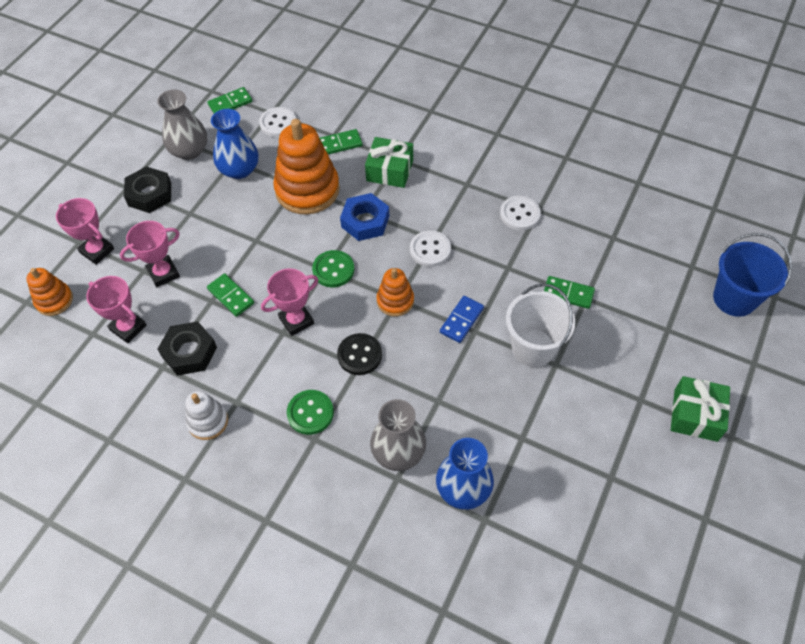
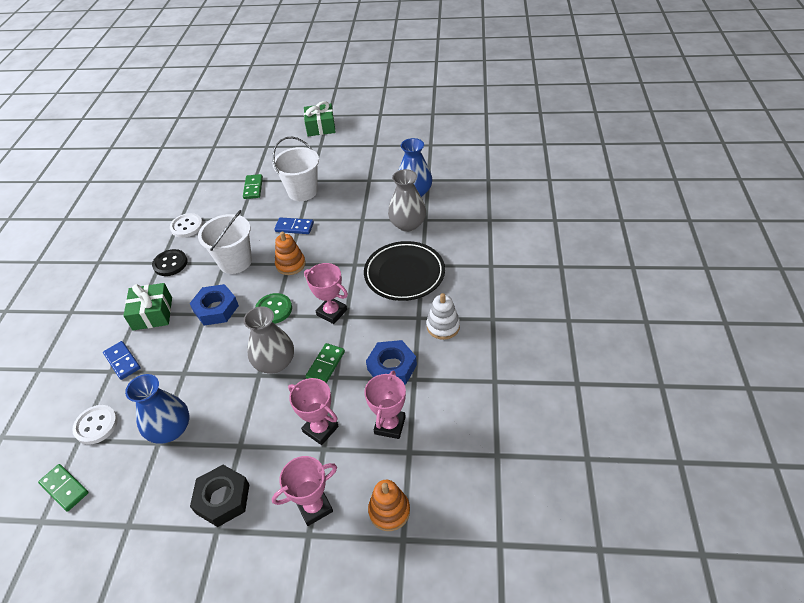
camera: 110 degrees left, 10 degrees down
(97, 251) = (314, 507): pink trophy -> pink trophy turned 45 degrees clockwise
(189, 151) = (149, 492): grey vase -> grey vase (275, 363)
(189, 352) = (392, 367): black nut -> blue nut
(307, 190) = (187, 362): orange stacking toy -> none
(310, 413) = (404, 274): green button -> black plate
(339, 144) = (122, 361): green domino -> blue domino
(359, 355) = (346, 266): black button -> black button (170, 264)
(430, 250) = (235, 262): white button -> white bucket
(734, 298) = (234, 128): blue bucket -> none

